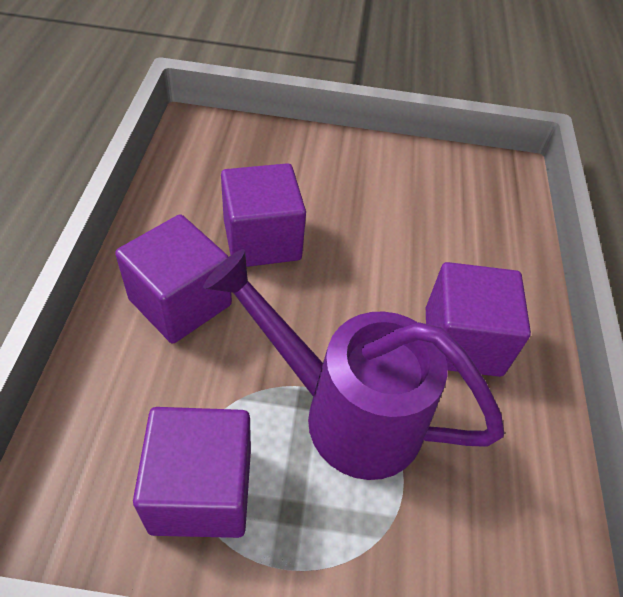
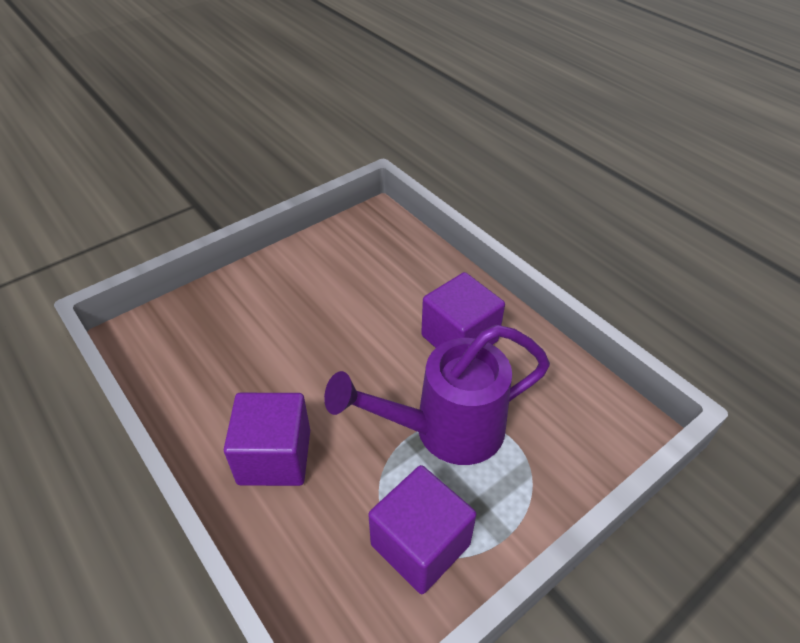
camera: 40 degrees left, 5 degrees down
(262, 240) = (279, 374): purple cube -> none

